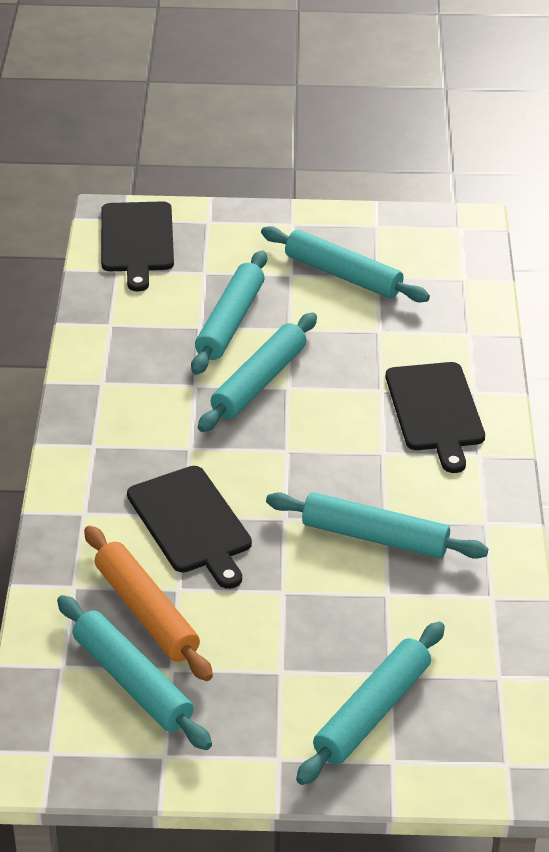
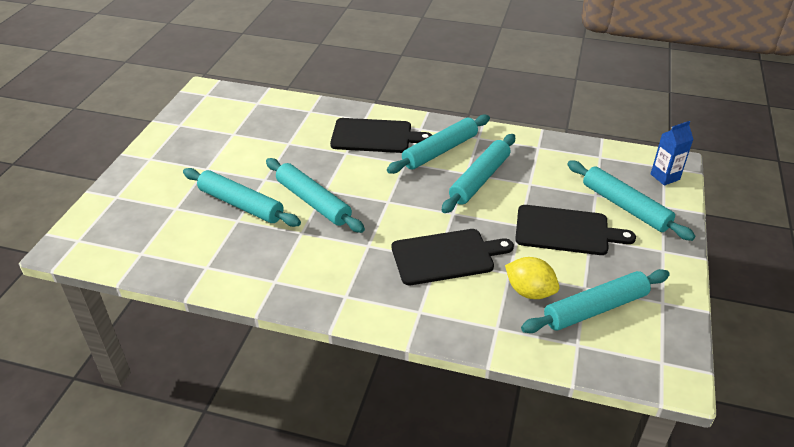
camera: 75 degrees left, 0 degrees up
(137, 241) = (111, 237): black cutting board -> black cutting board (566, 231)
(147, 612) = (529, 292): orange rolling pin -> yellow lemon
(343, 275) = (222, 147): turquoise rolling pin -> turquoise rolling pin (440, 151)
(476, 765) = (665, 177): none -> blue carton

